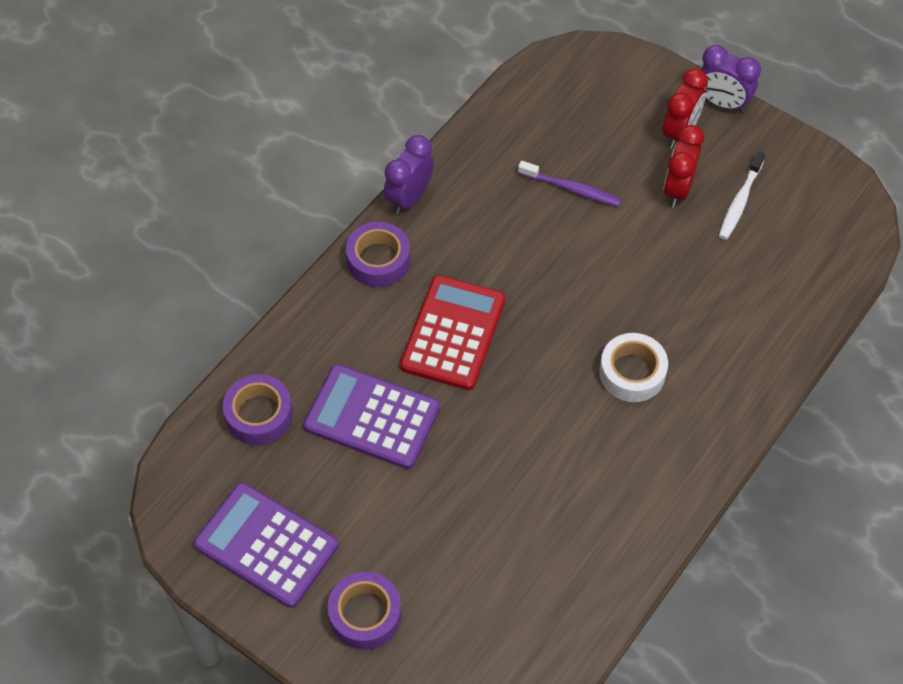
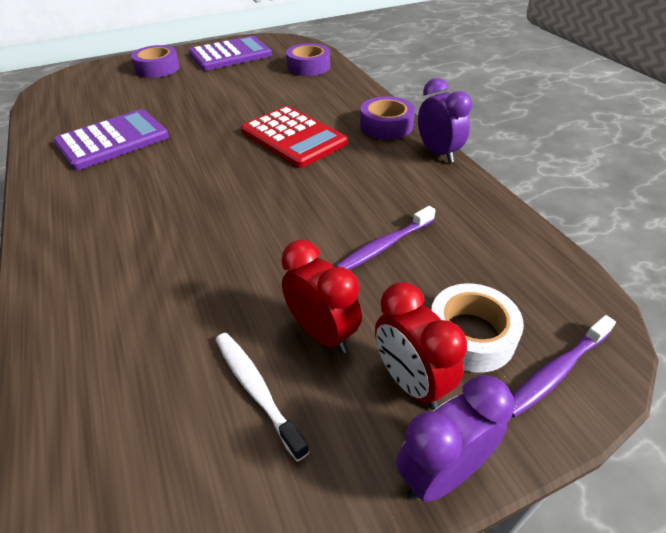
camera: 120 degrees right, 15 degrees down
(372, 417) = (266, 95): purple calculator -> purple calculator (113, 140)
(623, 71) = (556, 371): none -> purple toothbrush
(632, 373) = (161, 206): white tape -> white tape (470, 335)

